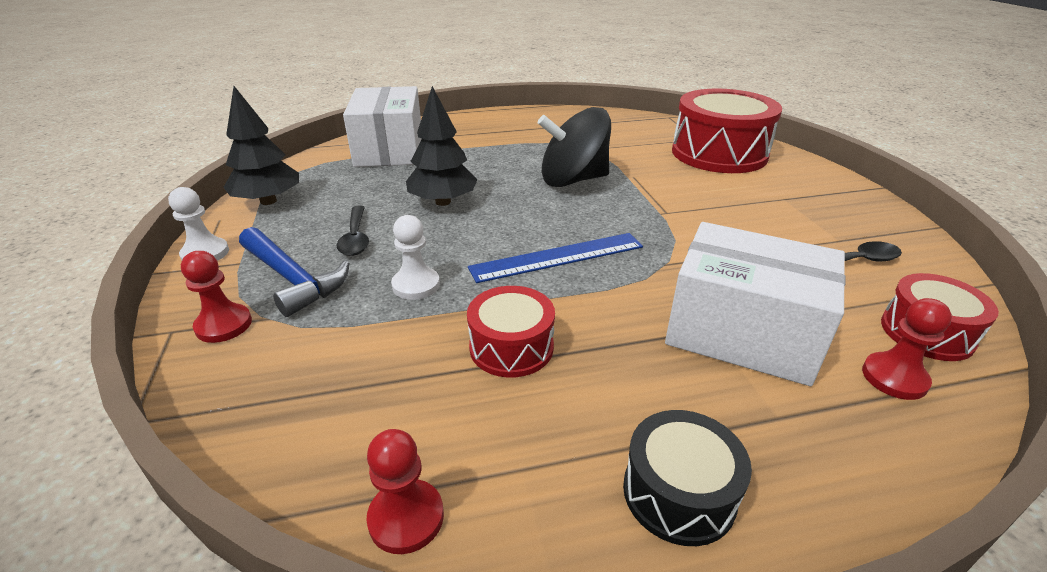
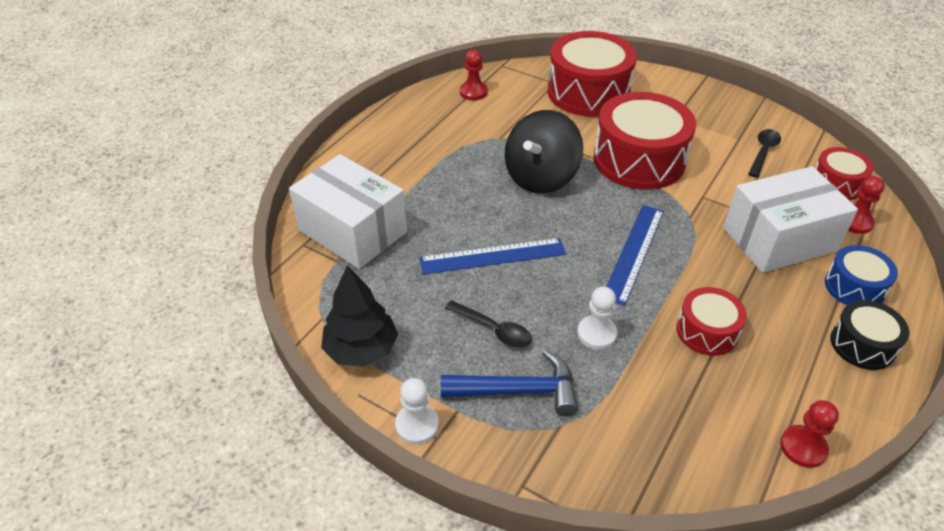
camera: 45 degrees left, 10 degrees up
(224, 325) = (545, 453): red pawn -> red pawn (473, 92)
(443, 202) = (492, 256): black tree -> blue ruler
(687, 207) = (639, 160): none -> red drum
(775, 433) = (854, 287): none -> blue drum

